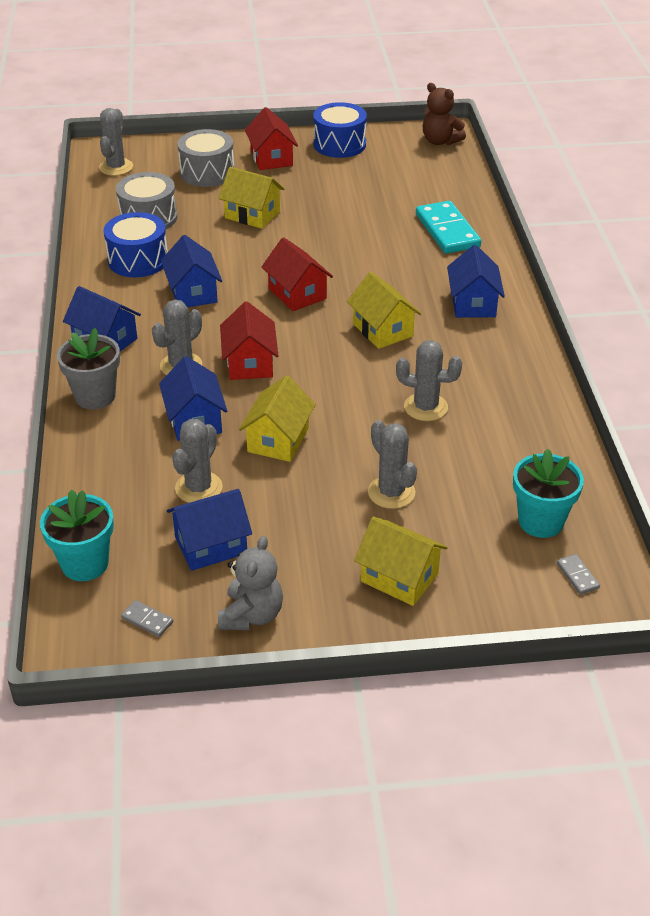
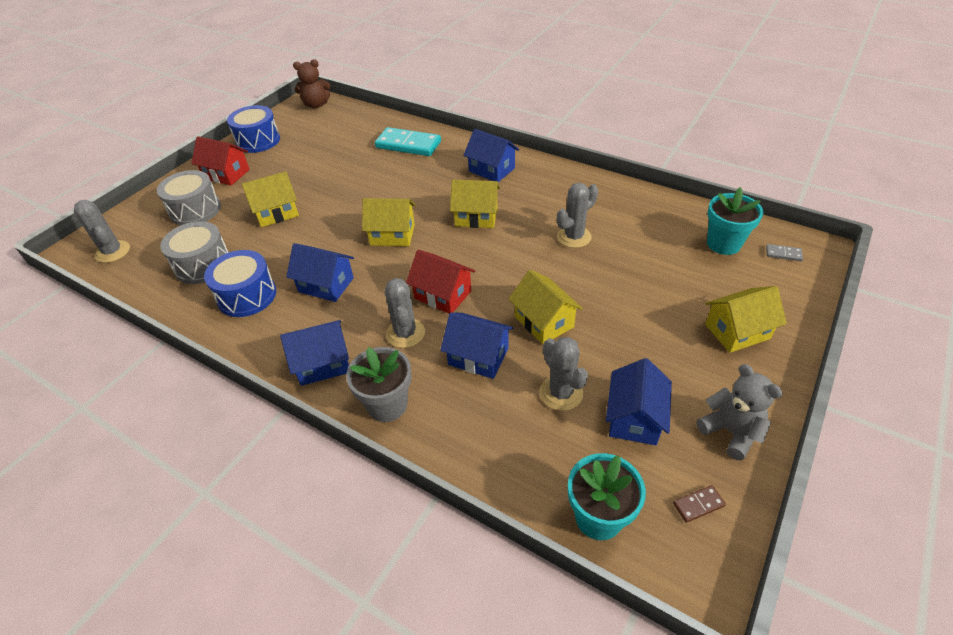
camera: 50 degrees left, 5 degrees up
(147, 620) = (698, 504): grey domino -> brown domino
(297, 293) = (392, 235): red house -> yellow house
(391, 492) = (647, 293): grey cactus -> none

